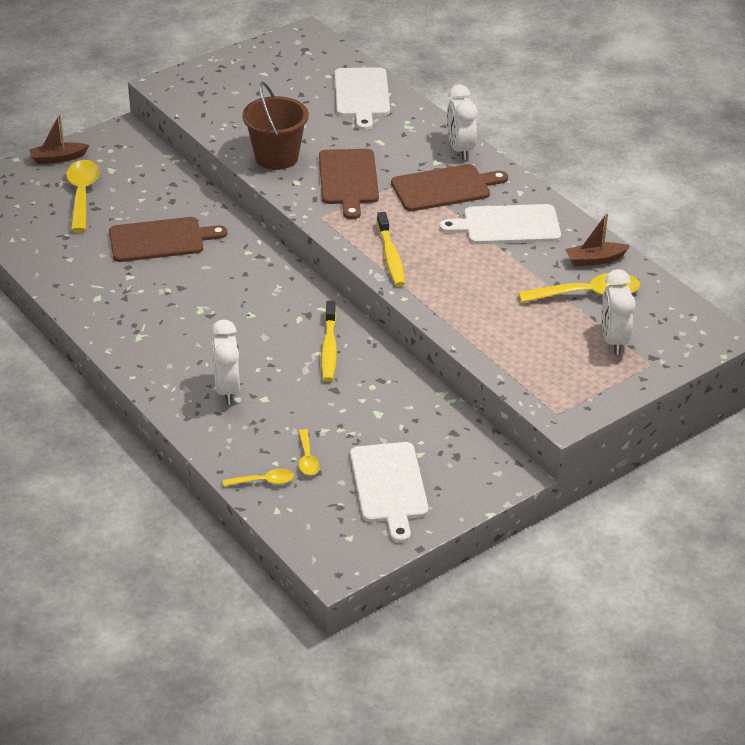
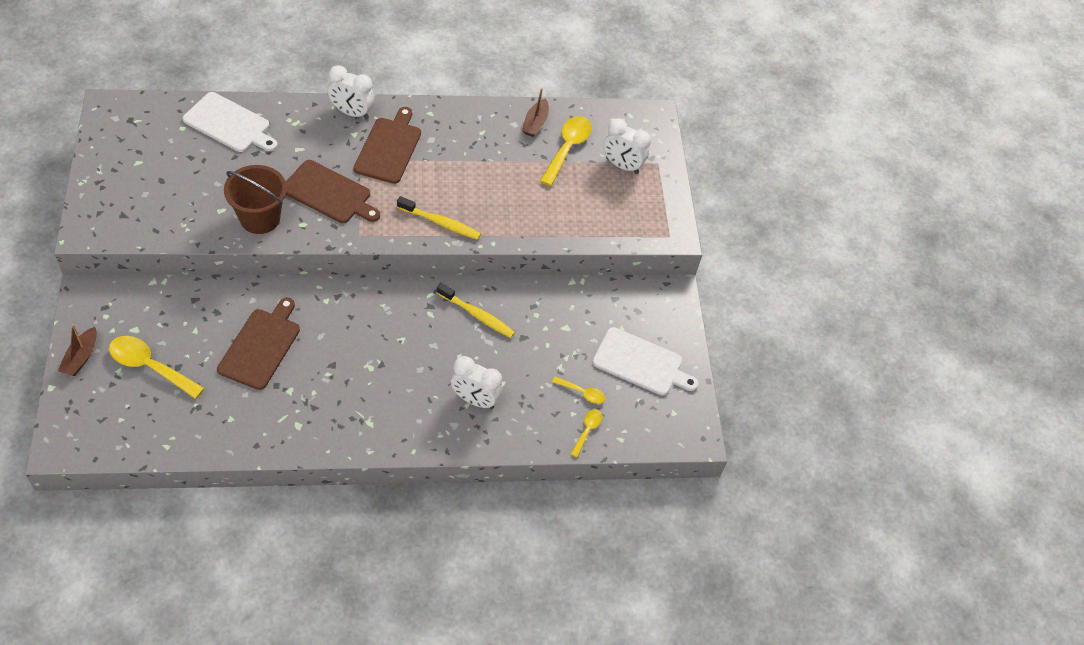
camera: 65 degrees left, 15 degrees up
(507, 225) = (461, 142): white cutting board -> none

